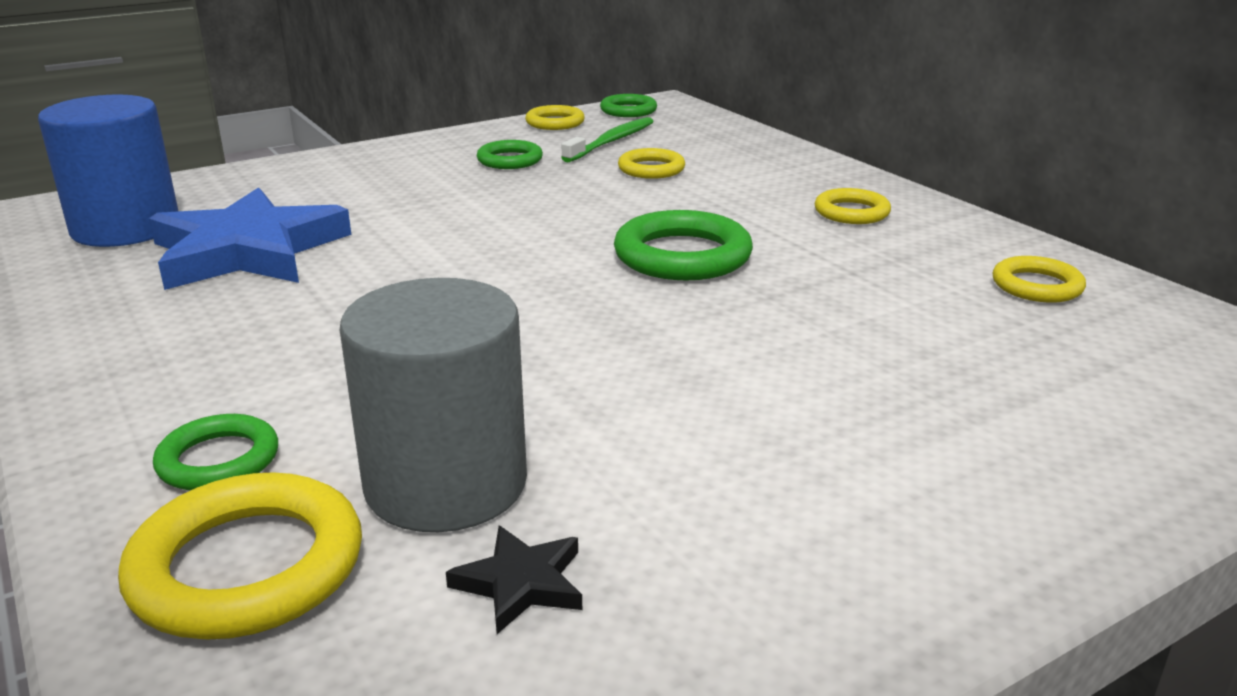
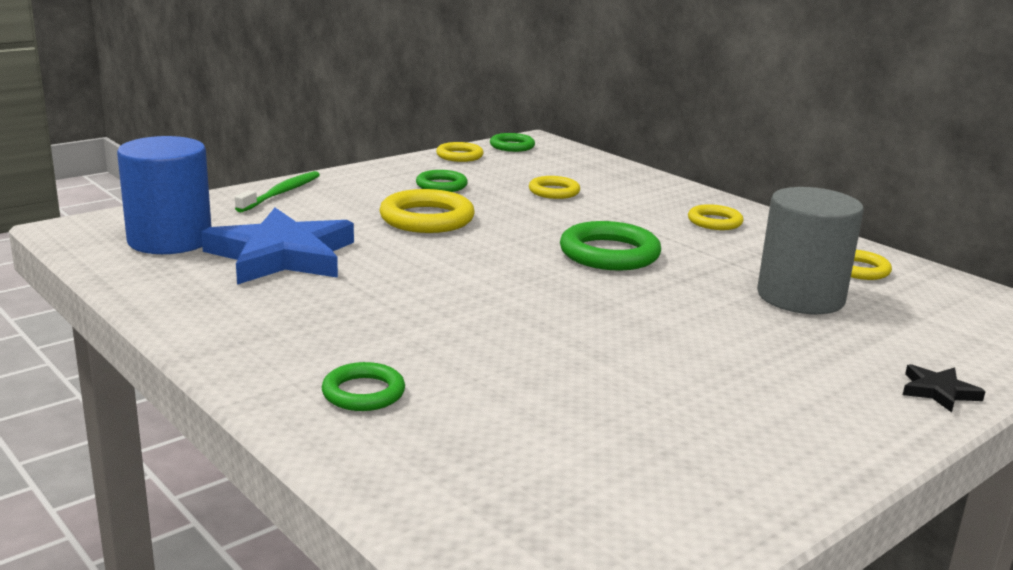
camera: 10 degrees left, 5 degrees down
(247, 567) = (428, 451): yellow ring -> yellow ring (427, 219)
(446, 484) = (529, 401): grey cylinder -> grey cylinder (800, 297)
(521, 583) = (610, 452): black star -> black star (938, 391)
(611, 141) = (512, 171): green toothbrush -> green toothbrush (281, 193)

